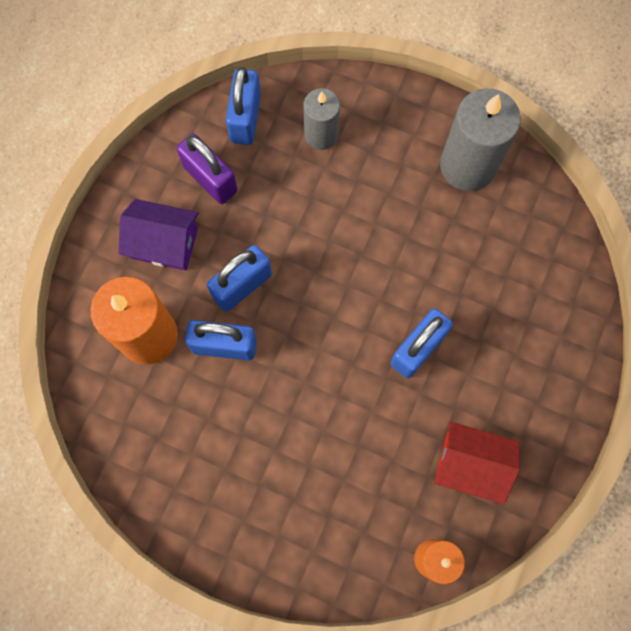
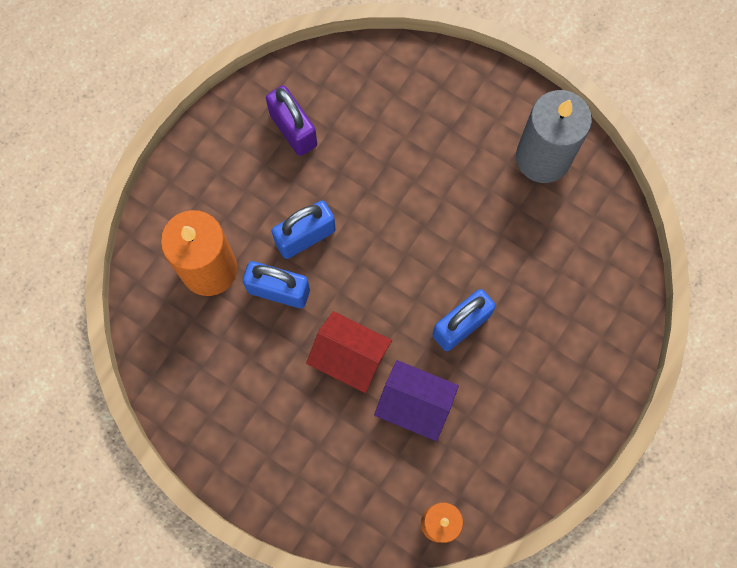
camera: 10 degrees right, 0 degrees up
(164, 243) = (239, 184): purple house -> purple house (415, 404)
(245, 118) = (337, 77): blue padlock -> none
(321, 134) = (406, 104): grey candle -> none
(471, 464) = (491, 442): red house -> red house (349, 357)

